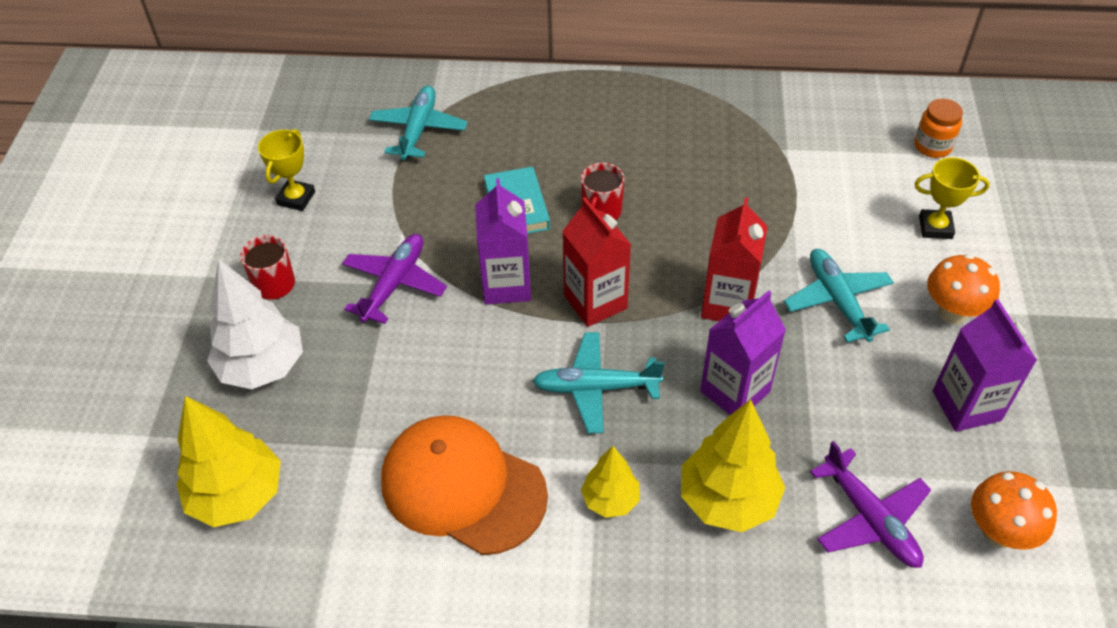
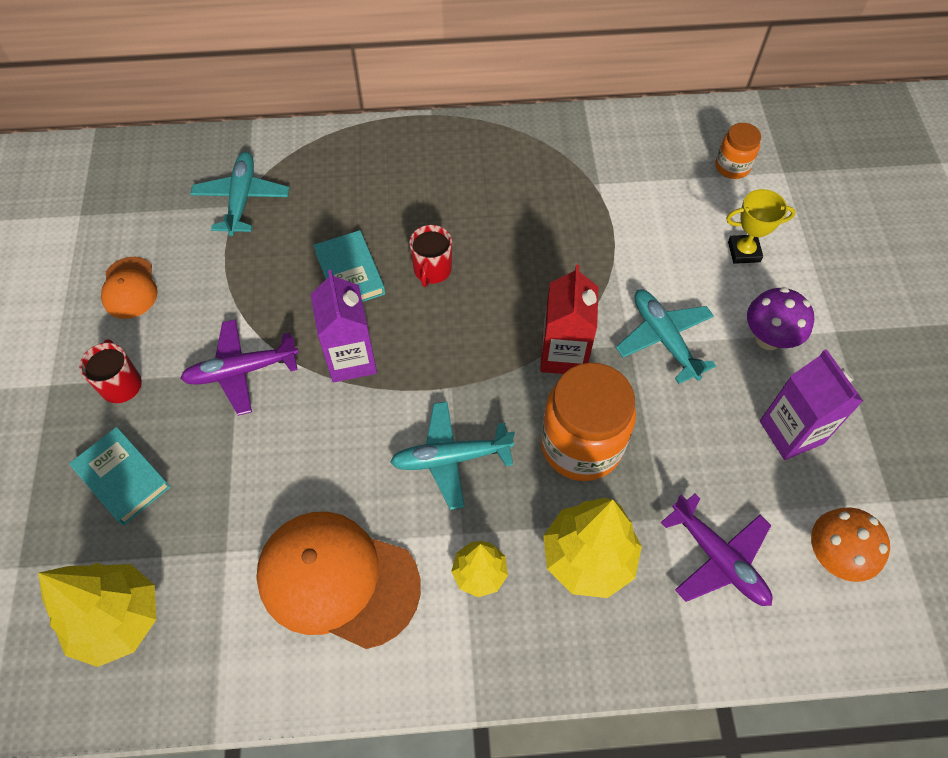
camera: 10 degrees left, 10 degrees up
(262, 367) = (122, 478): white tree -> turquoise book
(296, 198) = (129, 288): yellow trophy -> orange cap
(394, 284) = (241, 371): purple plane -> purple plane turned 120 degrees counterclockwise
(595, 302) = (439, 367): red carton -> none
(735, 391) = (581, 445): purple carton -> orange jar
(952, 313) = (768, 338): orange mushroom -> purple mushroom

